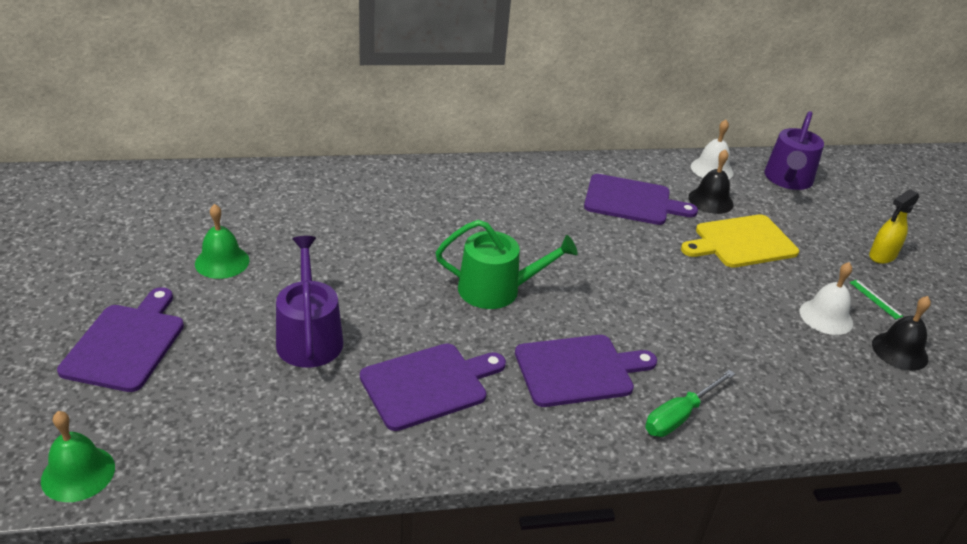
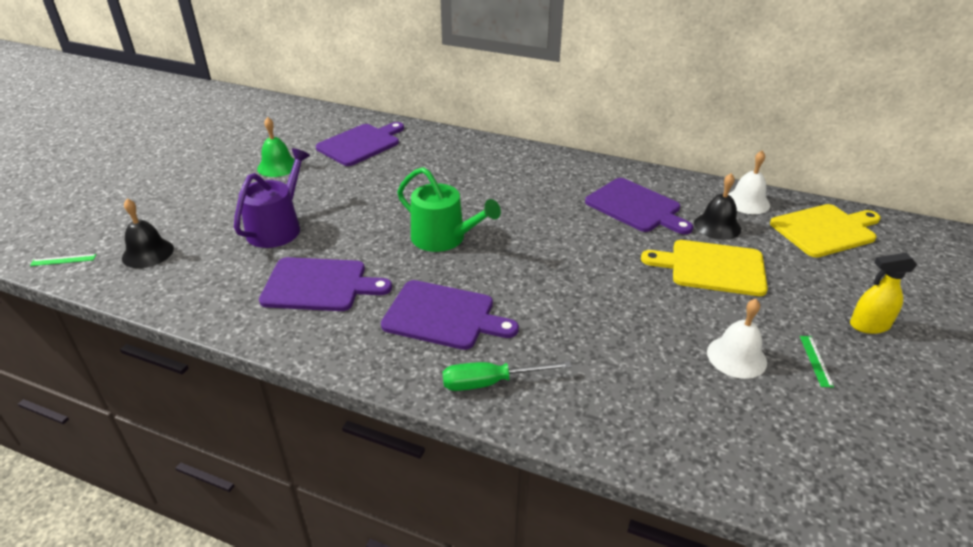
camera: 35 degrees right, 0 degrees up
(78, 473) = (63, 260): green bell -> green ruler
(126, 344) = (170, 197): purple cutting board -> purple cutting board (361, 144)
(788, 180) = (825, 230): purple watering can -> yellow cutting board
(899, 351) = (793, 417): black bell -> black bell (148, 253)

